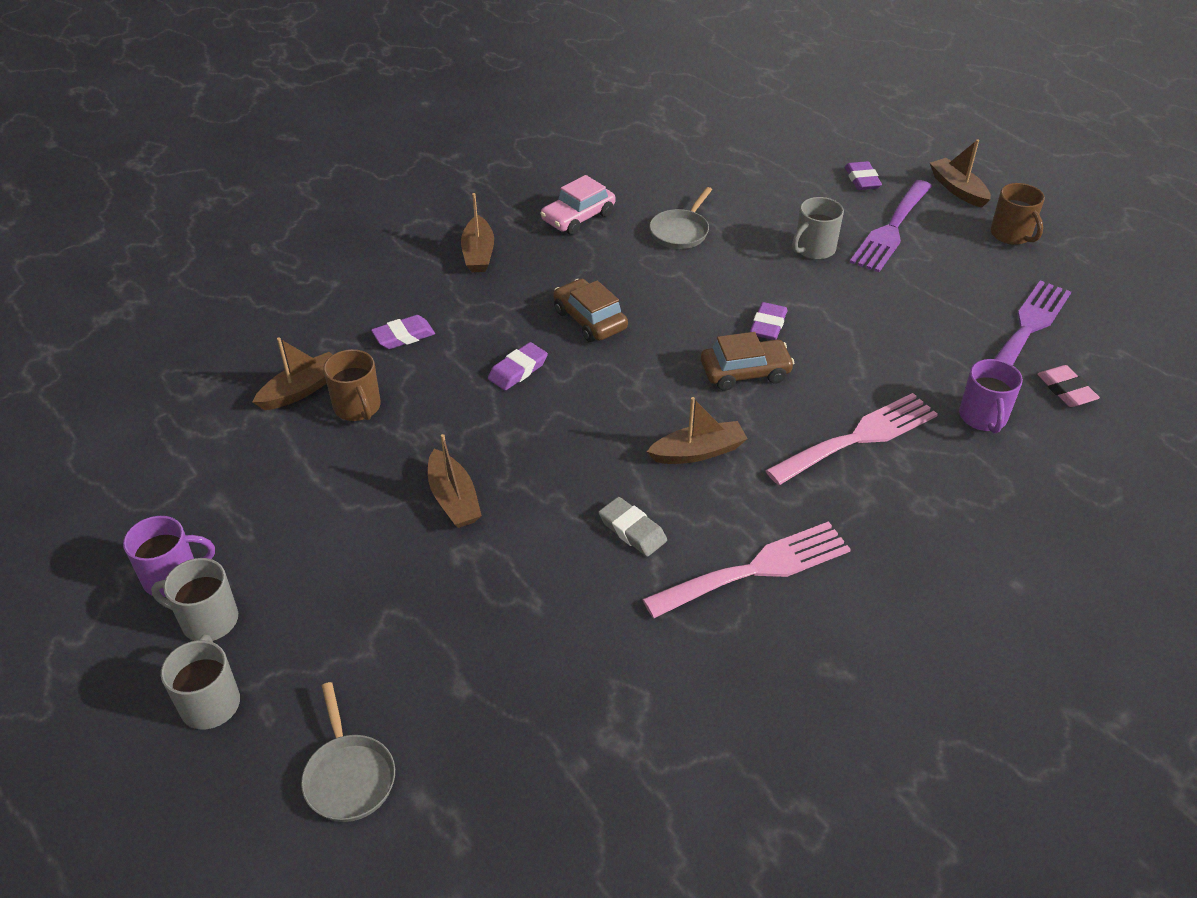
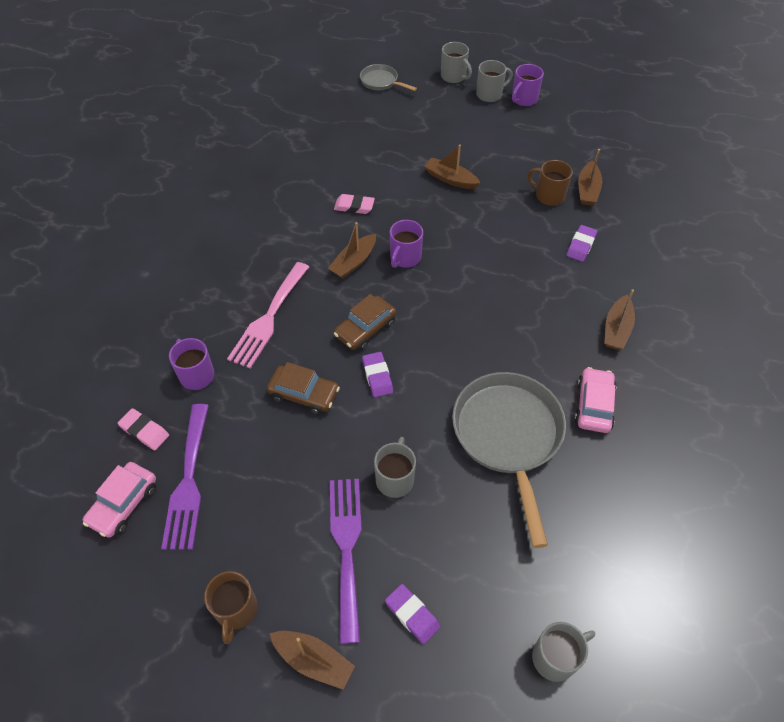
camera: 145 degrees right, 10 degrees up
(478, 253) = (616, 329): brown boat -> brown boat turned 120 degrees counterclockwise
(518, 370) = (495, 259): purple eraser -> none
(590, 320) = (492, 316): brown car -> brown car (304, 394)
(626, 425) = (405, 257): none -> purple mug
(632, 530) = (354, 206): grey eraser -> pink eraser
(680, 231) = (508, 436): grey pan -> grey pan, size x2.05
(757, 569) = (281, 218): pink fork -> none
(772, 127) = (555, 657): none -> grey mug
(1011, 235) = (236, 610): brown mug -> brown mug turned 120 degrees counterclockwise
(1104, 340) = (124, 504): none -> pink car

